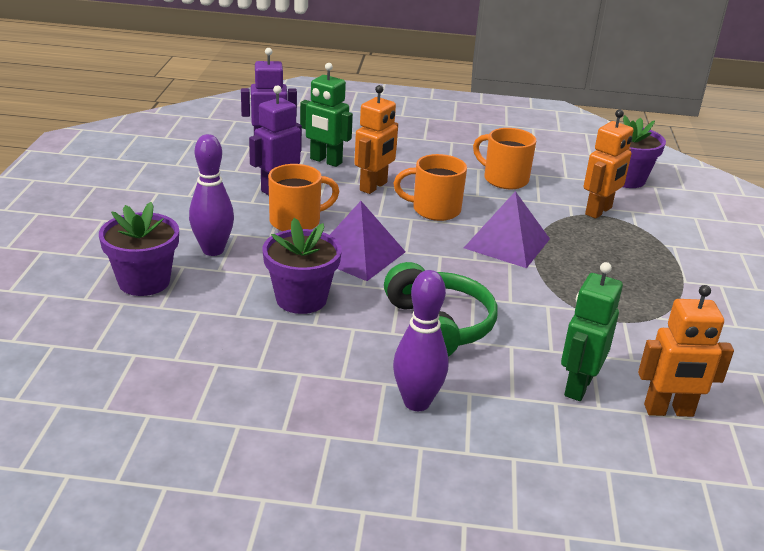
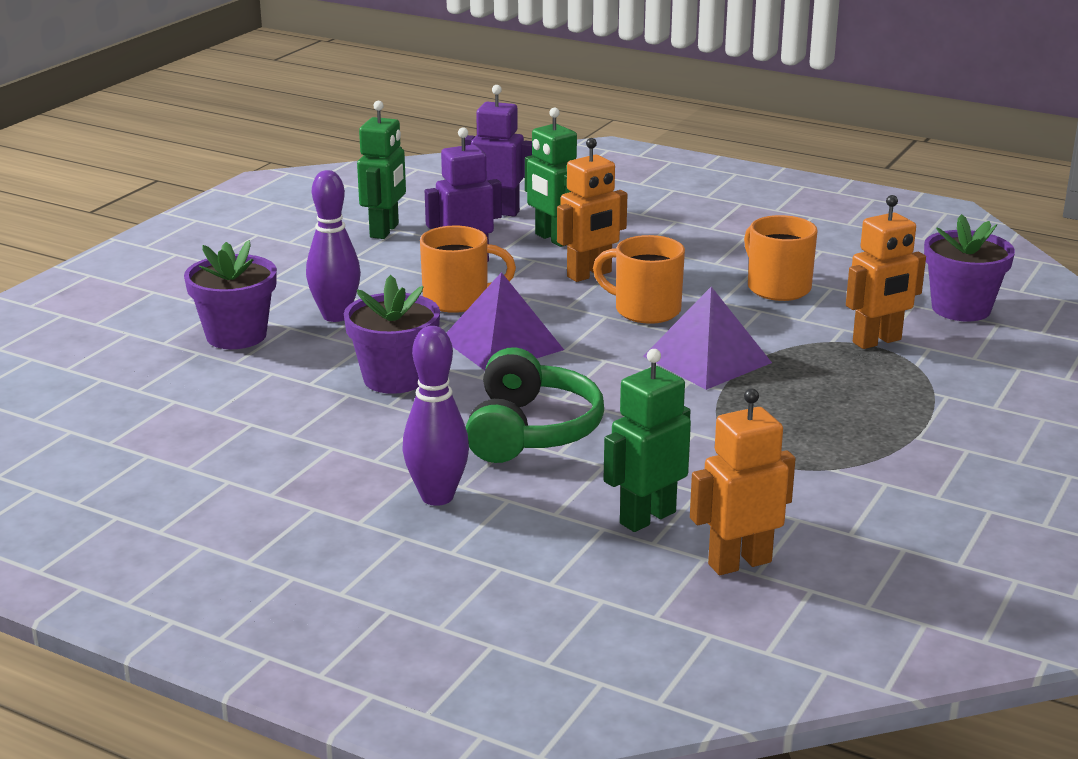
camera: 25 degrees right, 5 degrees down
(196, 170) = (385, 231): none -> green robot
(668, 411) = (739, 563): orange robot -> orange robot turned 135 degrees clockwise

